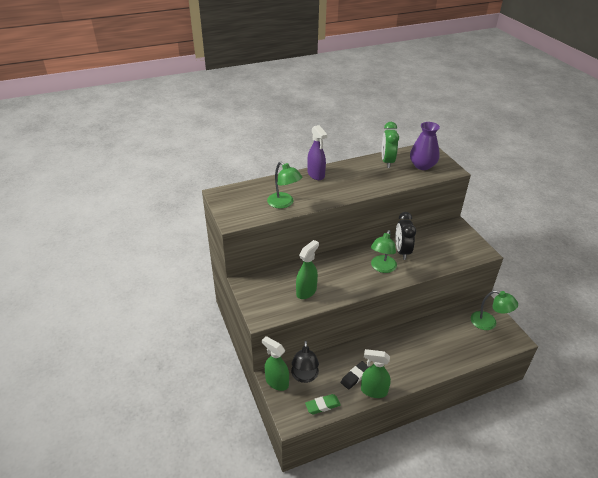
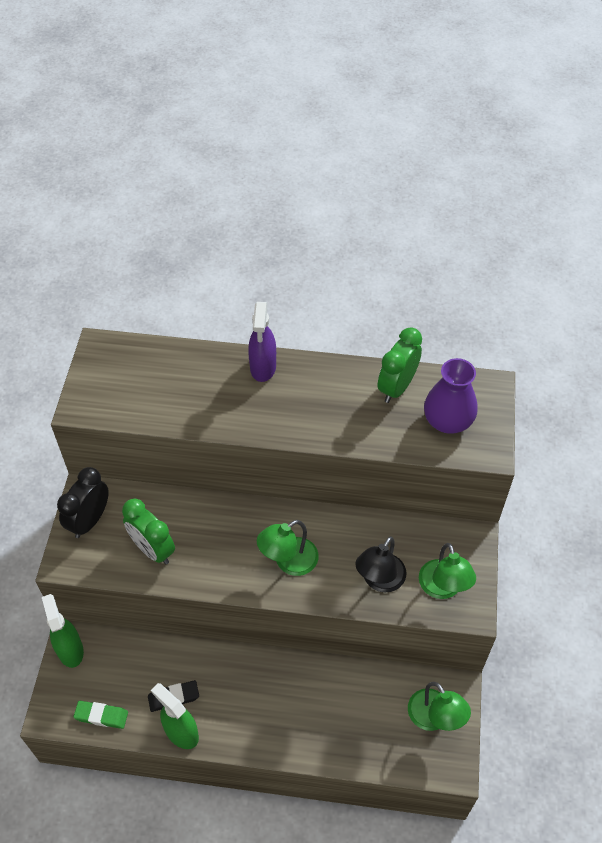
camera: 30 degrees right, 15 degrees up
(284, 203) = (173, 405): green lamp -> green lamp (443, 588)
(304, 376) = (109, 661): black lamp -> black lamp (379, 580)
(306, 291) = (152, 549): green spray bottle -> green clock
(402, 251) = (343, 547): black clock -> black clock (89, 520)

